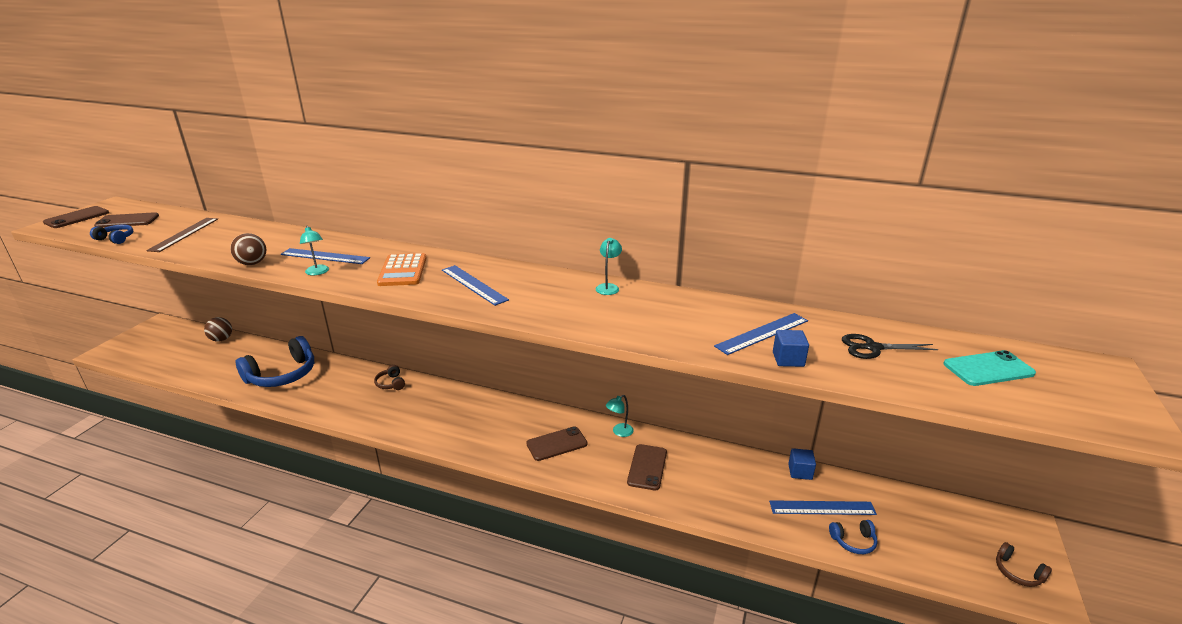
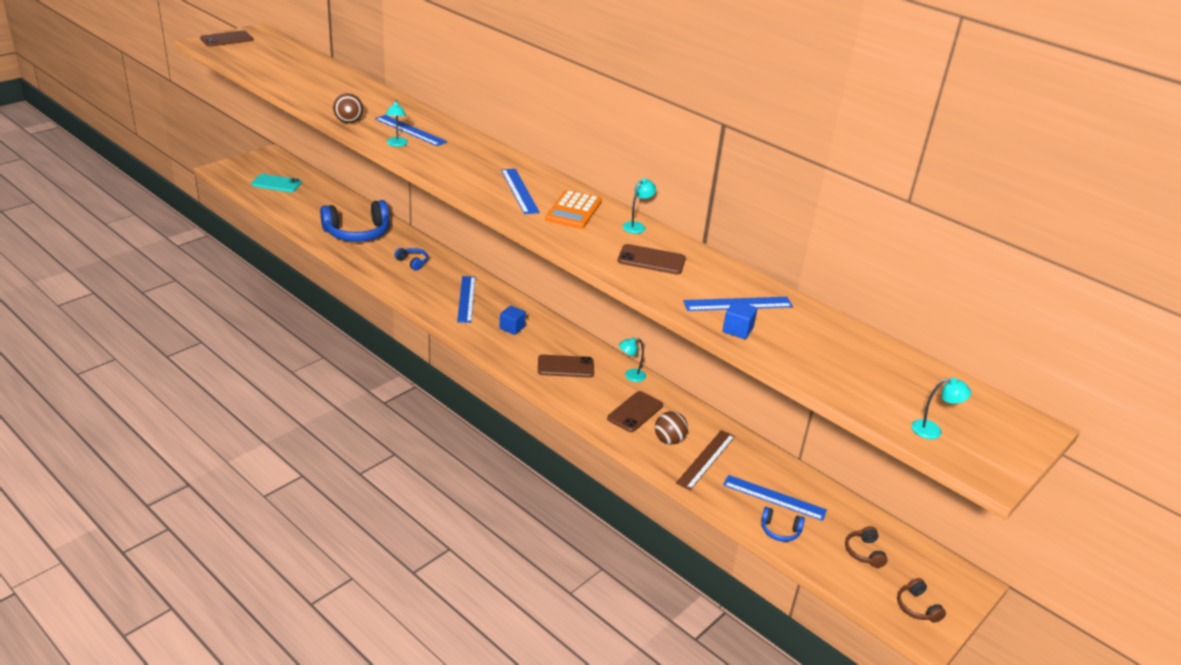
camera: 20 degrees right, 5 degrees up
(116, 239) = (251, 69): blue headphones -> blue headphones (413, 262)
(127, 221) = (265, 53): brown phone -> brown phone (651, 260)
(184, 234) = (305, 78): brown ruler -> brown ruler (706, 459)
(221, 339) = (318, 184): brown ball -> brown ball (669, 440)
(391, 383) = (447, 269): brown headphones -> brown headphones (864, 552)
(403, 270) = (467, 161): orange calculator -> orange calculator (574, 210)
(425, 407) = (466, 299): none -> blue ruler
(800, 472) = (779, 464): blue cube -> blue cube (512, 328)
(872, 348) = (827, 345): black scissors -> none
(988, 369) = (915, 393): turquoise phone -> turquoise phone (276, 184)
(1046, 402) = (933, 430): none -> turquoise lamp

